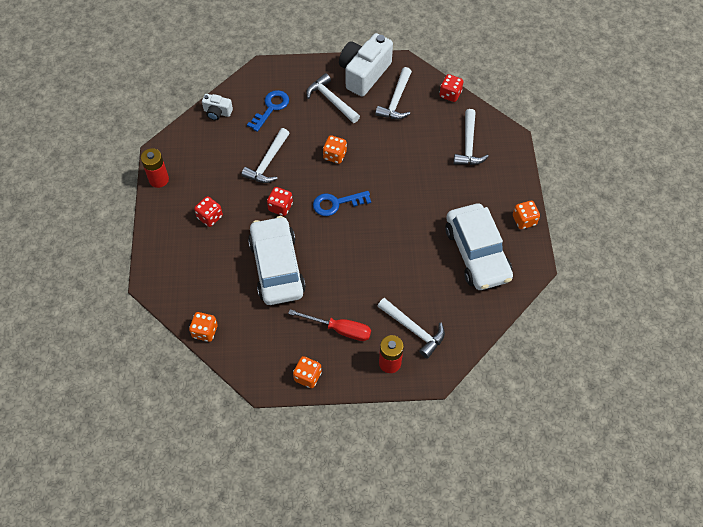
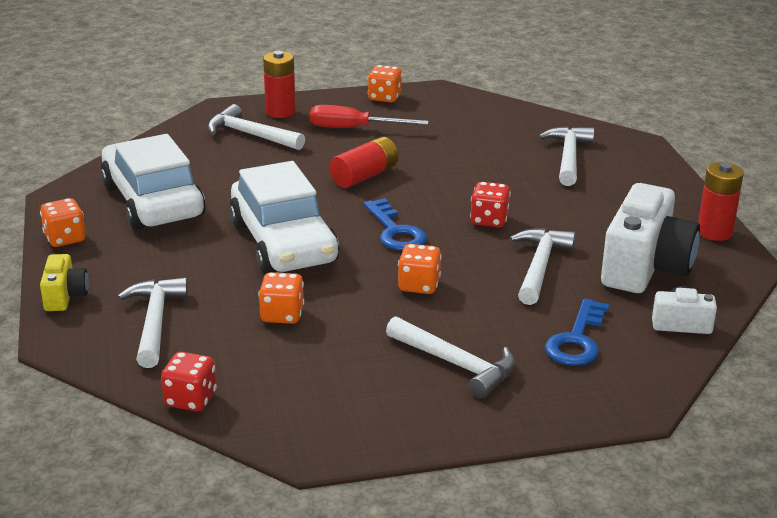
camera: 170 degrees right, 30 degrees down
(205, 331) = (534, 115): orange dice -> orange dice (282, 315)
(210, 217) = (598, 202): red dice -> none
(277, 267) = (465, 167): white car -> white car (283, 242)
(337, 203) = (395, 231): blue key -> blue key turned 90 degrees clockwise
(343, 265) = (364, 176): none -> red battery
(364, 74) = (397, 419): white camera -> white camera (645, 267)
(396, 101) = (313, 377): white hammer -> white hammer (568, 157)
(515, 170) = (65, 296): none -> yellow camera

